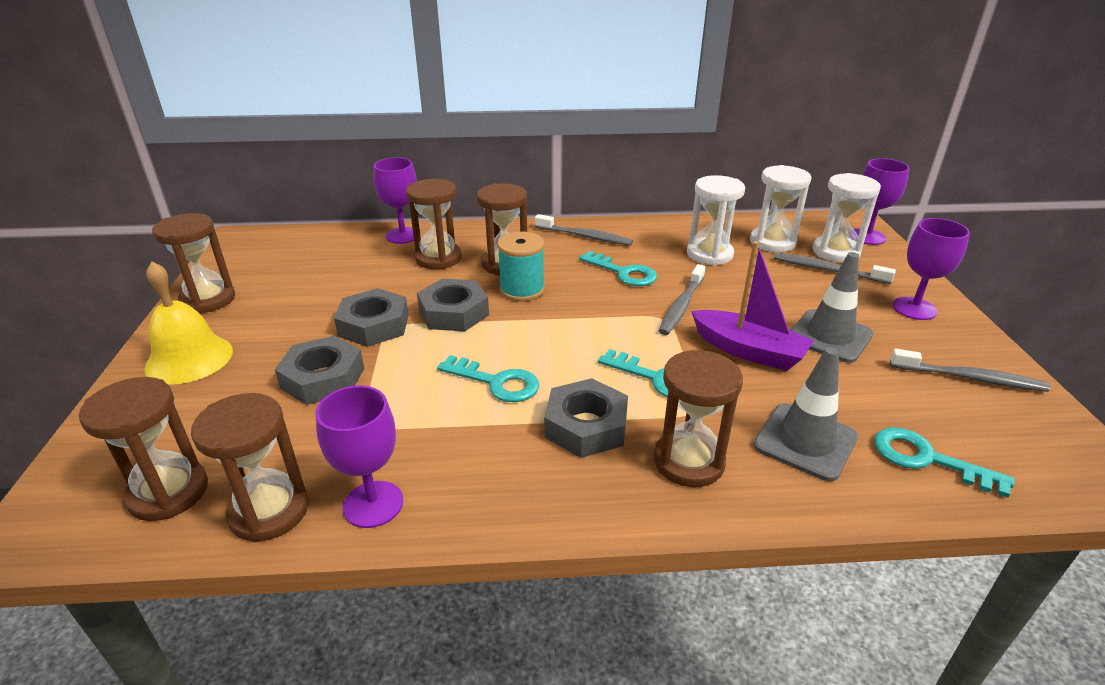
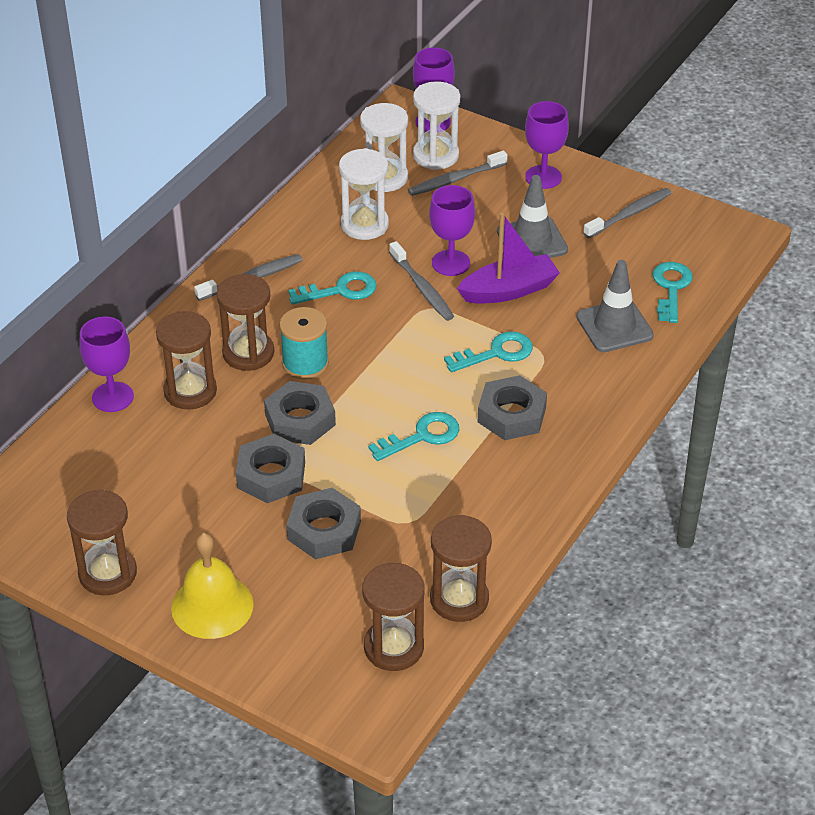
camera: 55 degrees left, 10 degrees up
(373, 504) = (496, 547): purple goblet -> purple goblet (451, 263)
(688, 461) = (585, 387): brown hourglass -> none
(927, 459) = (671, 288): turquoise key -> turquoise key turned 120 degrees clockwise

